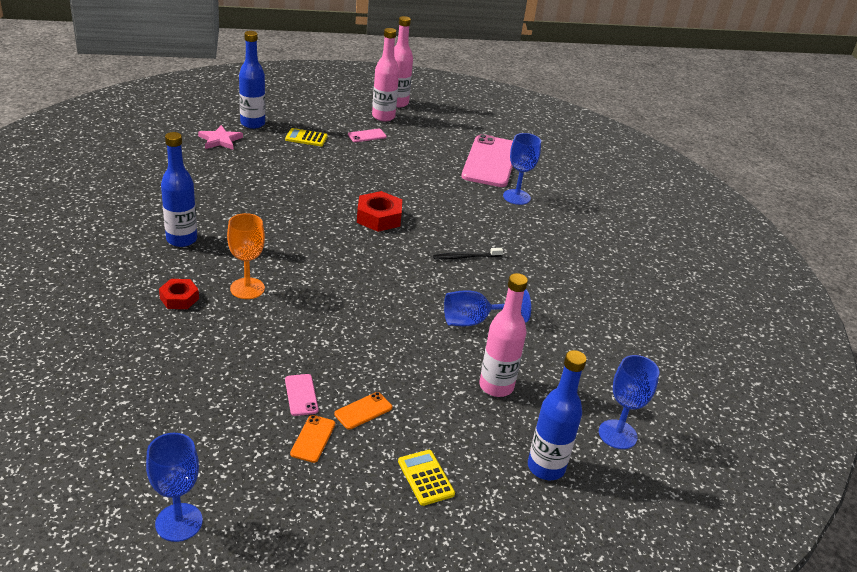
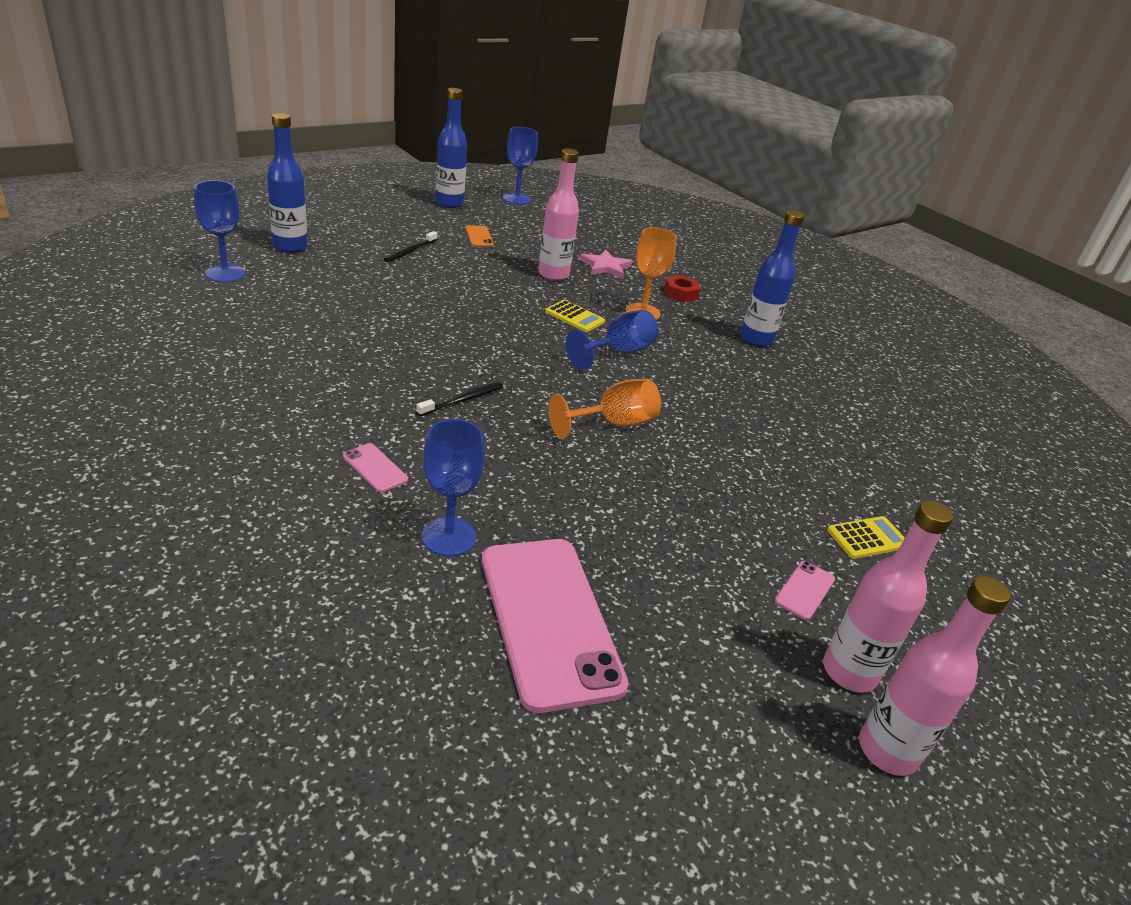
camera: 150 degrees right, 0 degrees up
(220, 140) = (940, 482): pink star -> pink star (605, 267)
(252, 124) = (966, 537): blue bottle -> blue bottle (449, 203)
(301, 395) = (512, 255): pink phone -> pink phone (375, 468)
(363, 411) = (458, 254): orange phone -> none
(379, 217) = (613, 423): red nut -> orange goblet
(414, 429) = (410, 251): none -> black toothbrush
(426, 478) = (383, 230): yellow calculator -> yellow calculator (574, 317)
(474, 321) = (407, 332): blue goblet -> blue goblet (618, 352)
(496, 386) = (356, 285): pink bottle -> pink bottle (553, 274)

